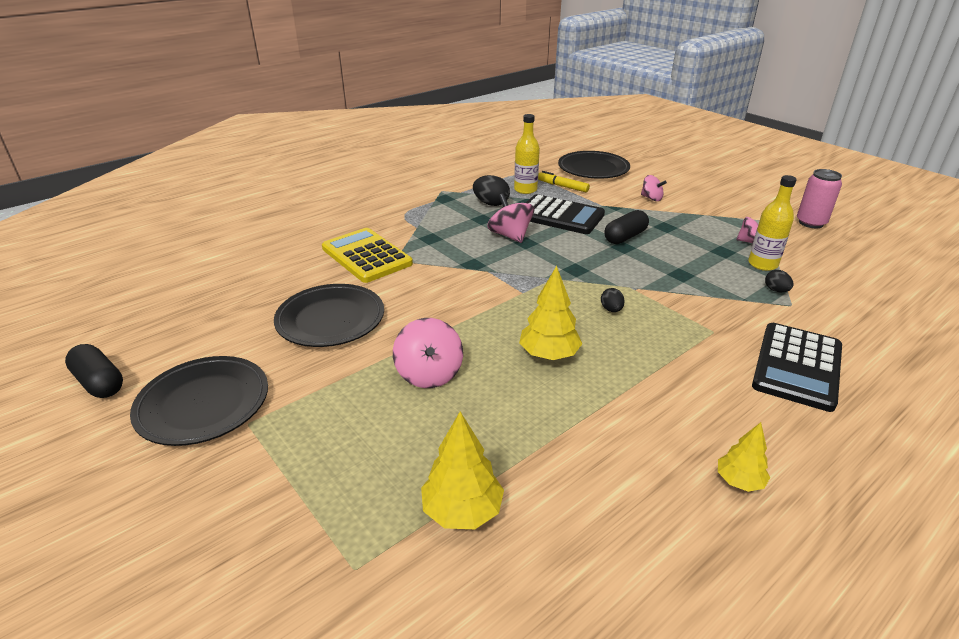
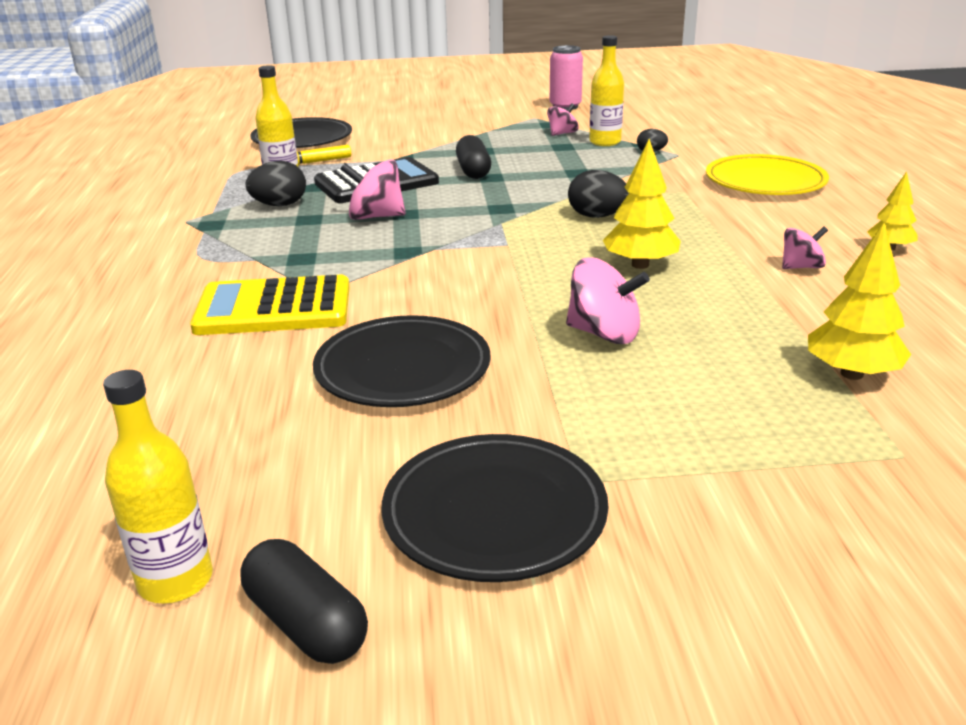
camera: 55 degrees left, 5 degrees down
(99, 382) = (306, 623): black capsule -> black capsule turned 60 degrees clockwise
(120, 337) = (175, 580): none -> yellow bottle
(611, 309) = (597, 216): black egg -> black egg, size x1.71
(651, 198) = (417, 138): pink spinning top -> pink spinning top (801, 267)
(797, 366) = (765, 182): black calculator -> yellow plate

